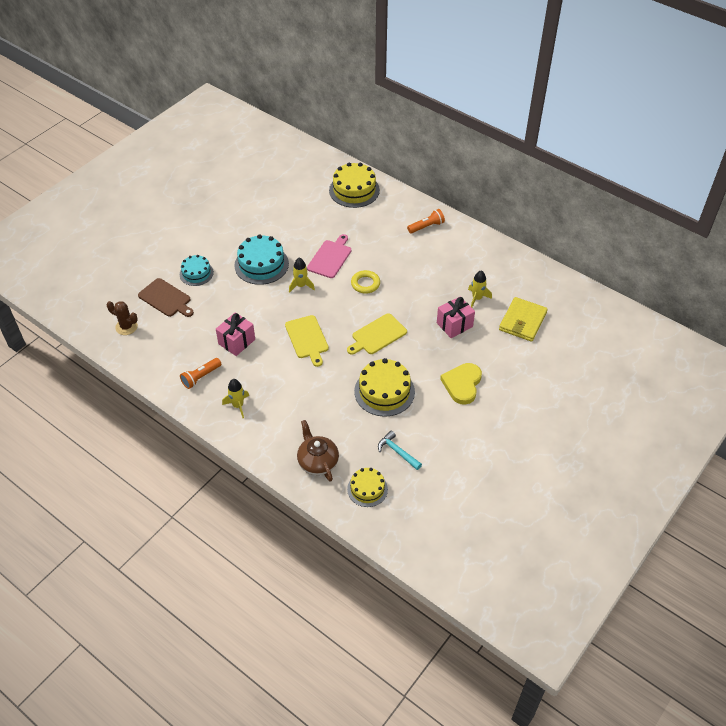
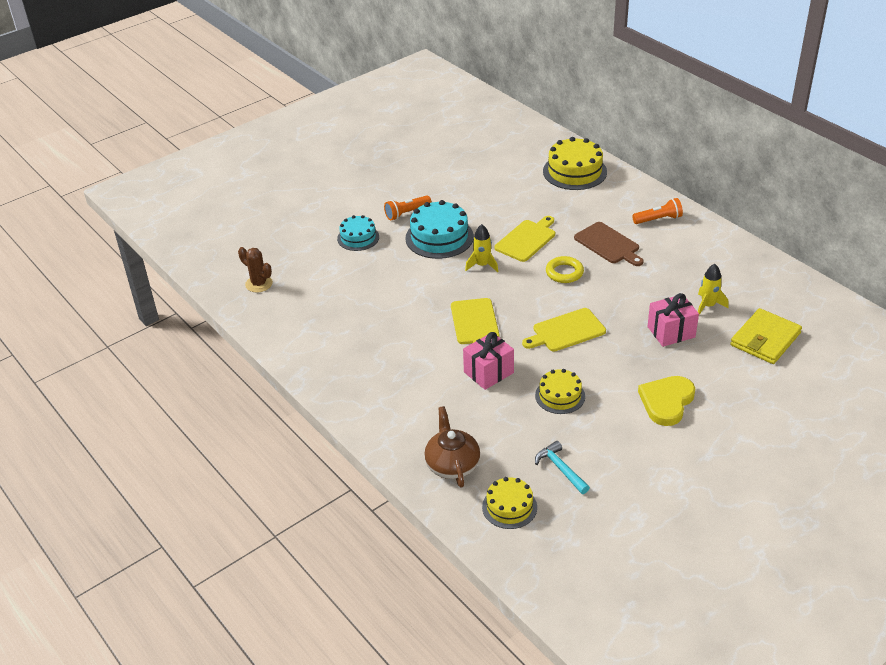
camera: 15 degrees right, 10 degrees down
(166, 298) = (314, 260): brown cutting board -> brown cutting board (608, 244)
(200, 377) = (331, 349): orange flashlight -> orange flashlight (406, 213)
(236, 342) = (386, 316): pink gift -> pink gift (488, 372)
(238, 405) = (368, 386): yellow rocket -> none
(330, 258) = (526, 239): pink cutting board -> yellow cutting board
(384, 391) = (560, 396): yellow cake -> yellow cake, size x0.62

